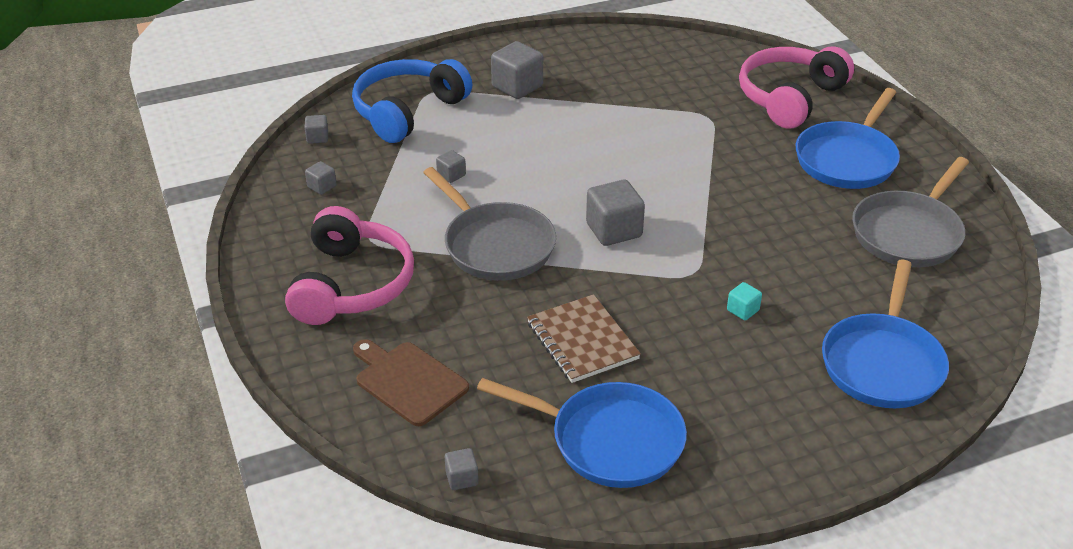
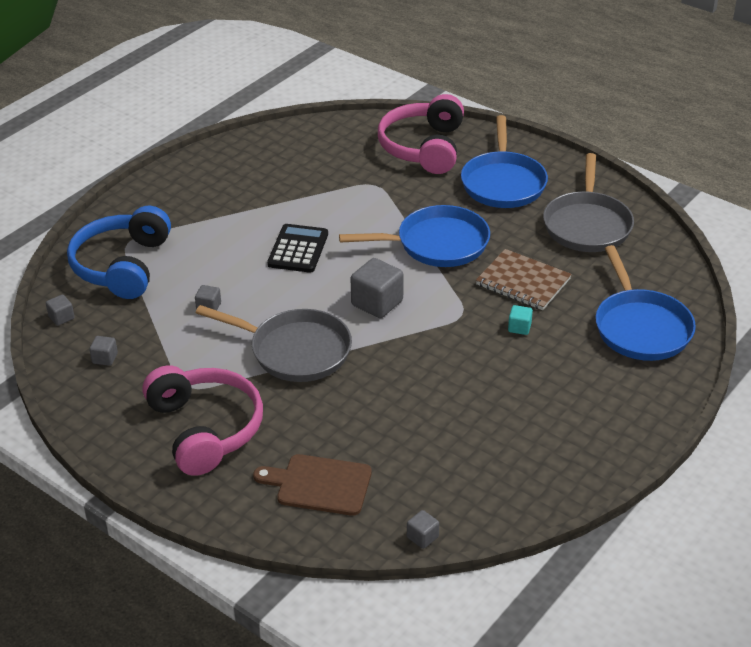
camera: 30 degrees left, 0 degrees up
(517, 87) = (199, 211): grey cube -> none
(580, 152) = (298, 249): none -> black calculator
(582, 341) = (424, 398): brown notebook -> brown notebook (523, 282)
(609, 440) = (503, 462): blue pan -> blue pan (437, 244)

